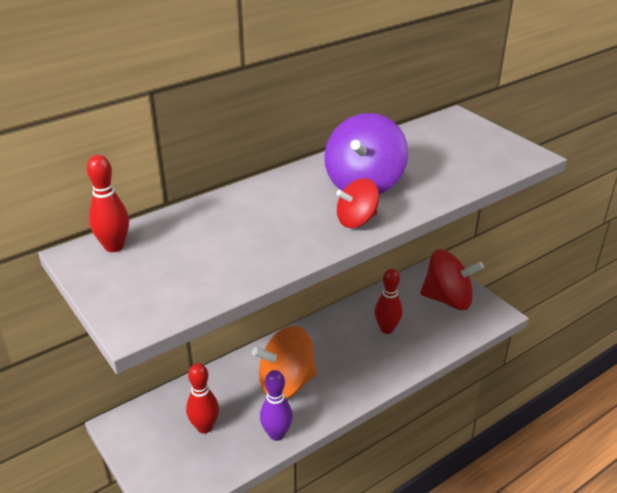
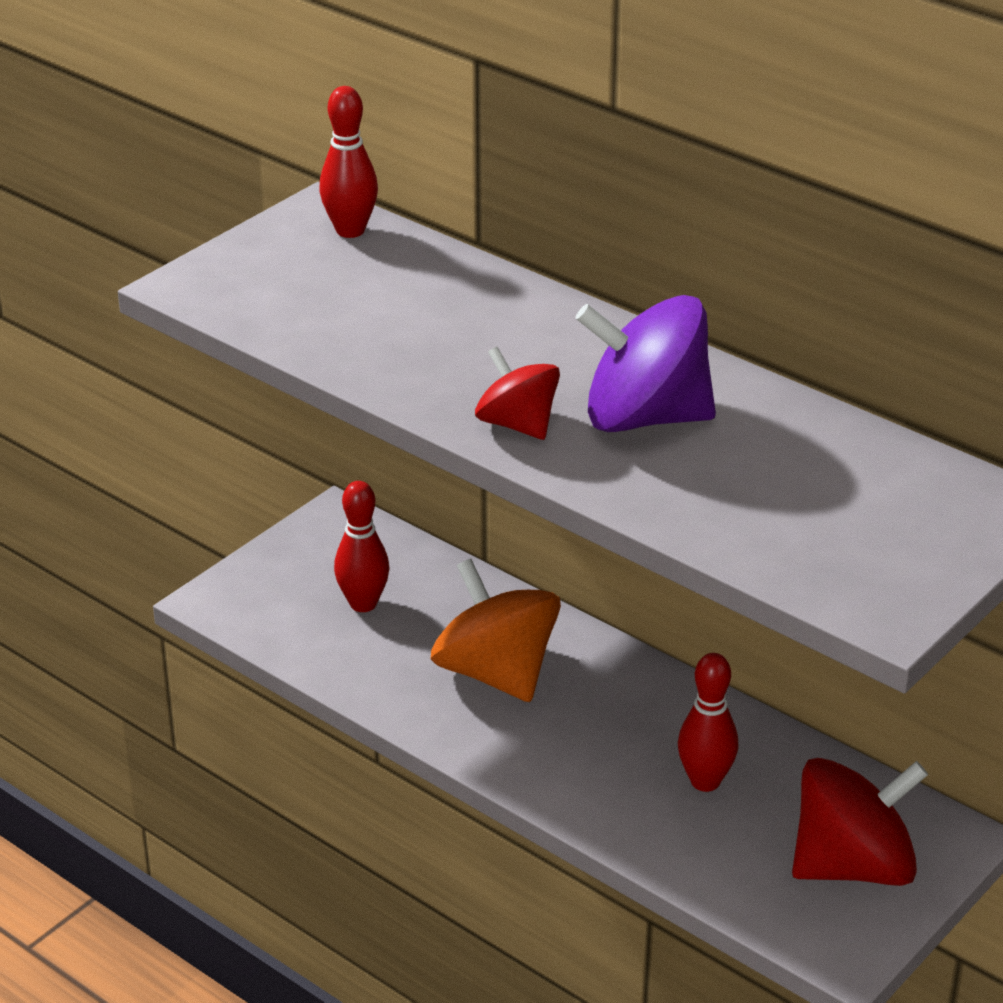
camera: 75 degrees right, 0 degrees up
(276, 434) = (375, 684): purple bowling pin -> none
(448, 299) = (853, 866): red spinning top -> red spinning top turned 105 degrees counterclockwise

